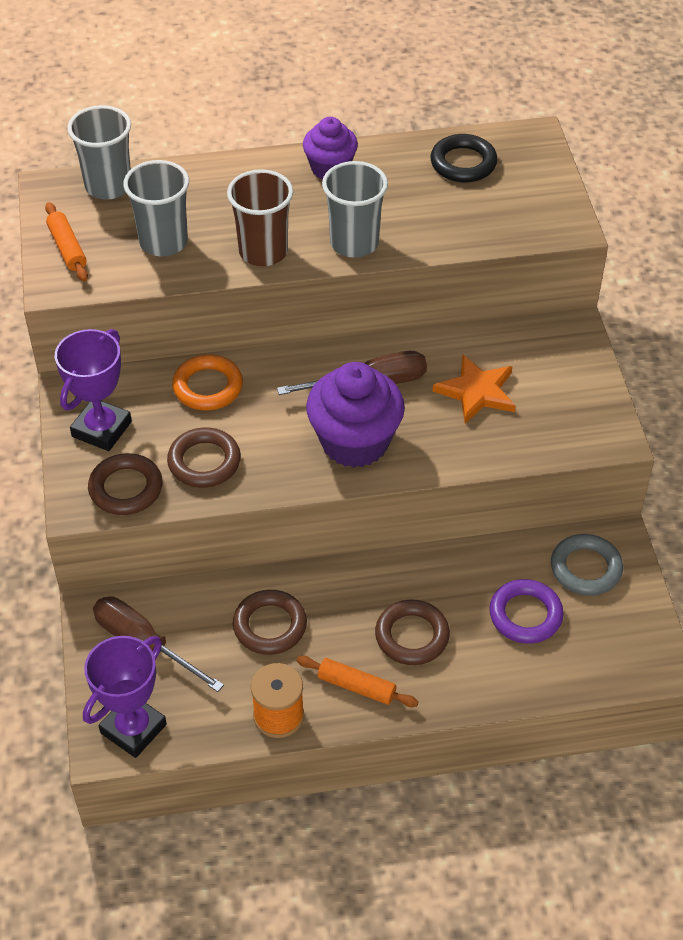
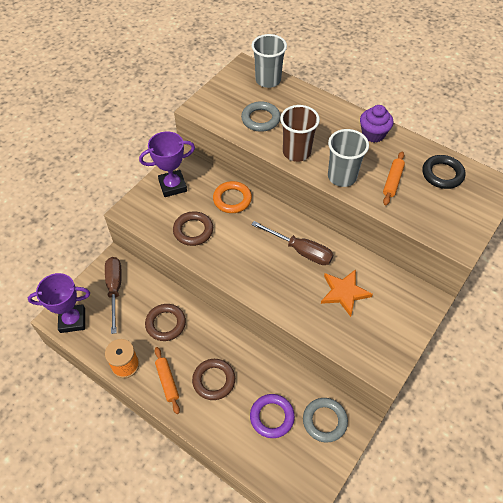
camera: 45 degrees right, 5 degrees up
(67, 248) = (220, 96): orange rolling pin -> orange rolling pin (392, 181)
(126, 488) = (152, 218): brown ring -> none
(163, 242) = (260, 119): grey cup -> grey ring
(355, 442) = (262, 272): purple cupcake -> none

